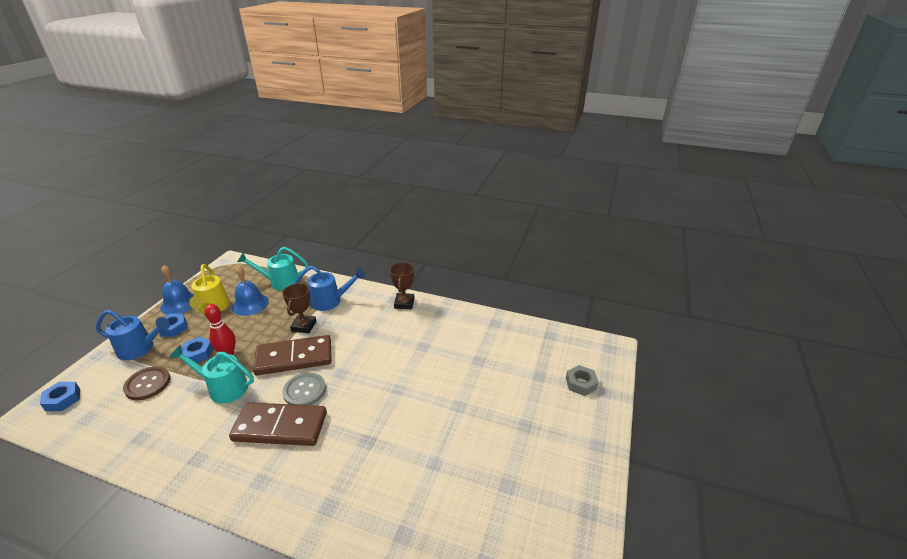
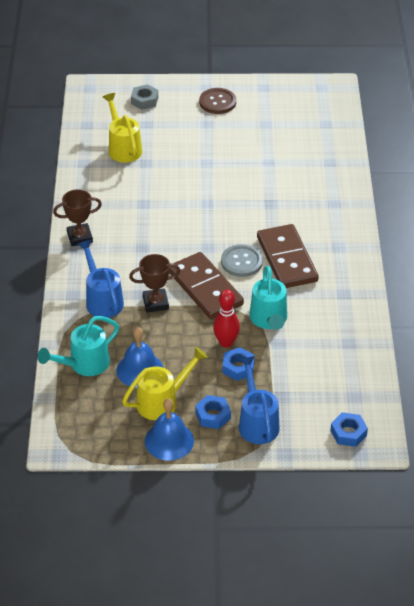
camera: 110 degrees left, 10 degrees up
(147, 384) = (296, 380): brown button -> brown button (217, 102)
(280, 282) = (84, 364): turquoise watering can -> turquoise watering can turned 75 degrees clockwise
(507, 351) = (123, 147): none -> yellow watering can

